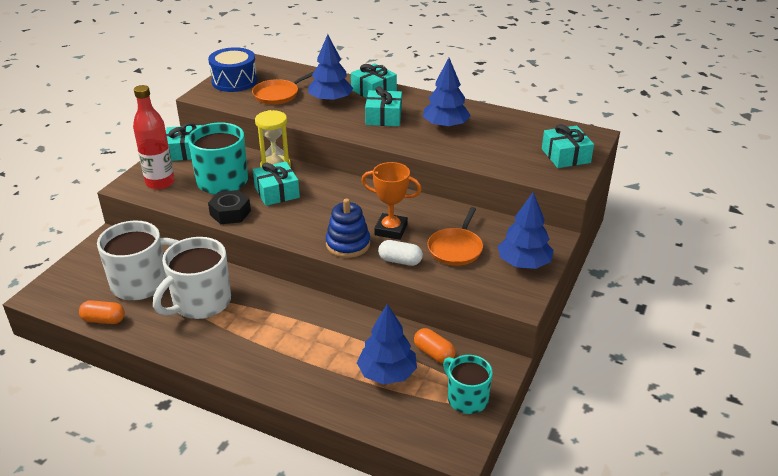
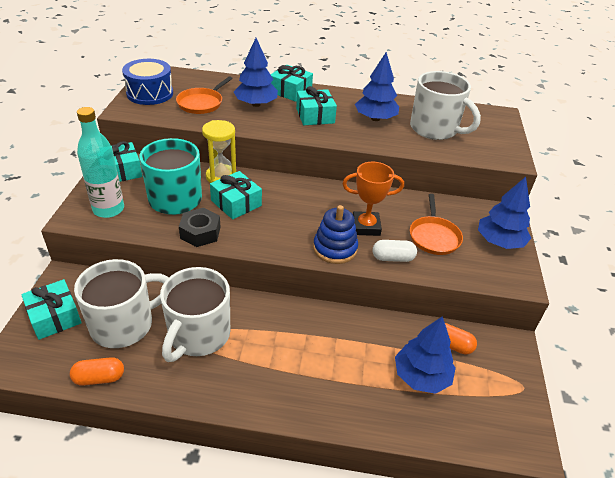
camera: 20 degrees left, 5 degrees up
(160, 182) = (108, 209): red bottle -> turquoise bottle
(466, 398) = (505, 387): turquoise mug -> none
(504, 143) = (435, 129): none -> white mug
(565, 156) = (493, 135): turquoise gift -> turquoise gift (54, 316)

